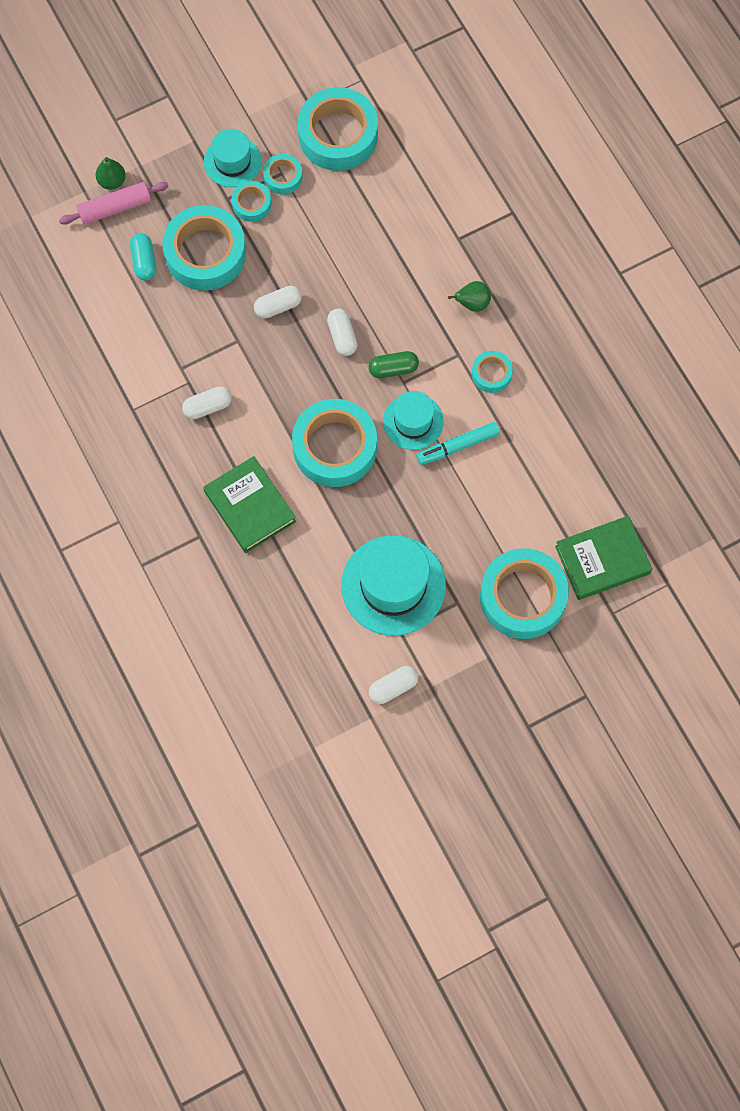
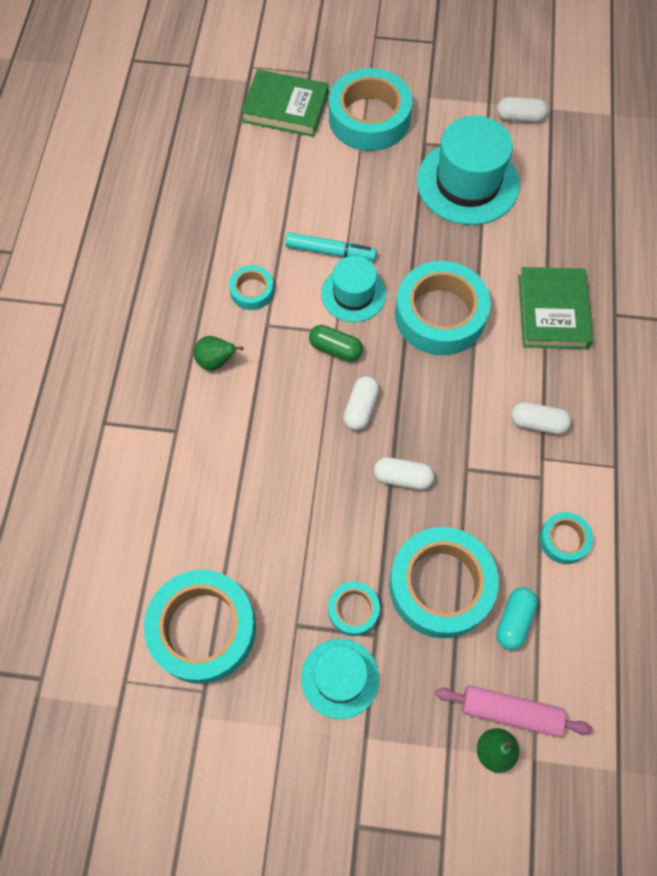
camera: 145 degrees left, 5 degrees down
(283, 177) = (298, 619): turquoise tape -> turquoise tape (563, 540)

